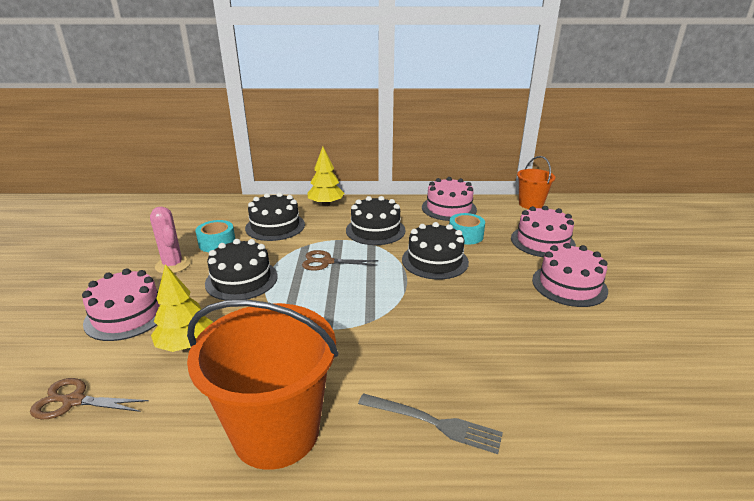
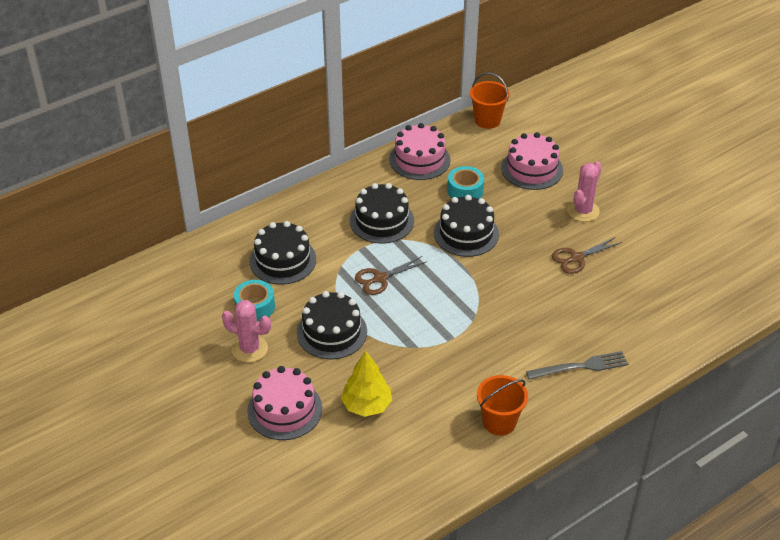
camera: 35 degrees left, 15 degrees up
(74, 401) = (349, 479): brown scissors -> brown scissors (577, 258)
(276, 431) = (499, 422): orange bucket -> orange bucket, size x0.54
(326, 204) = (296, 207): yellow tree -> none
(569, 285) = (583, 211): pink cake -> pink cactus

